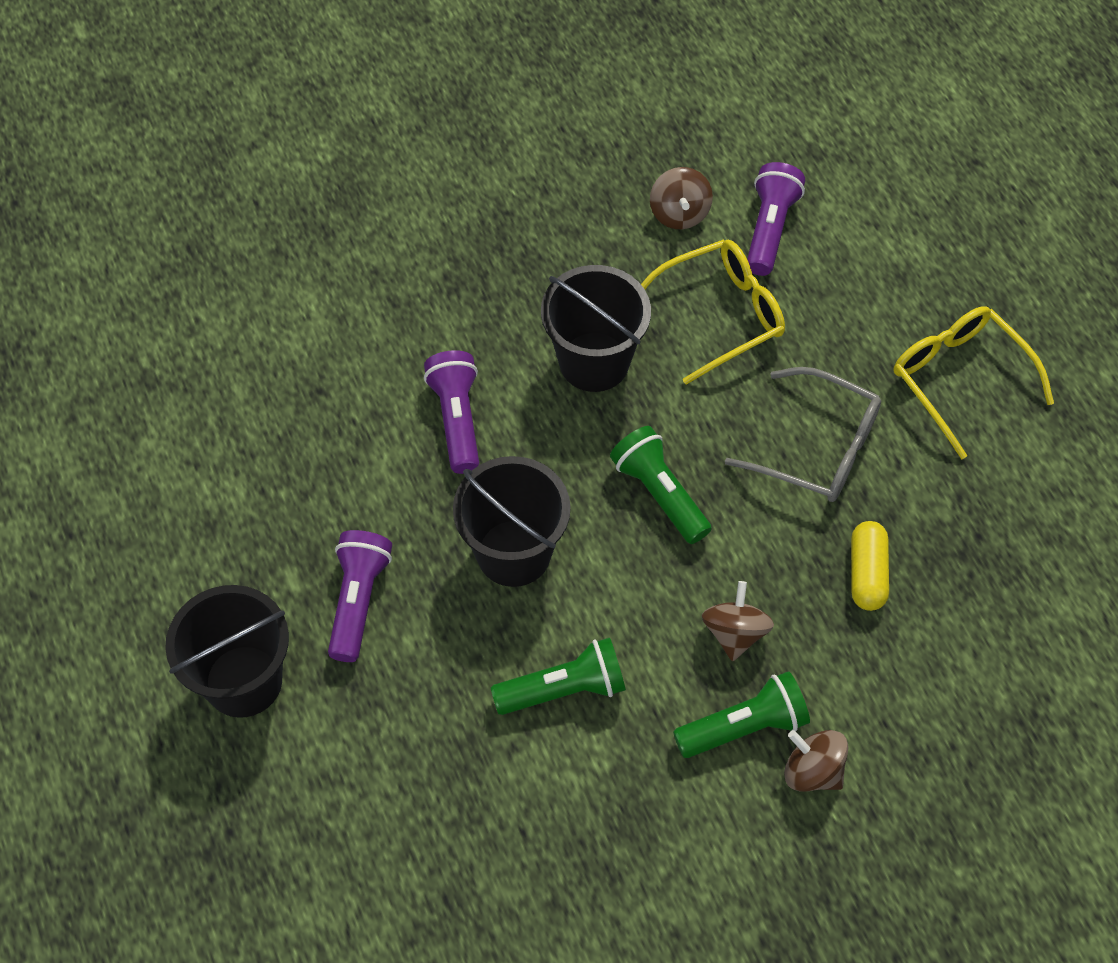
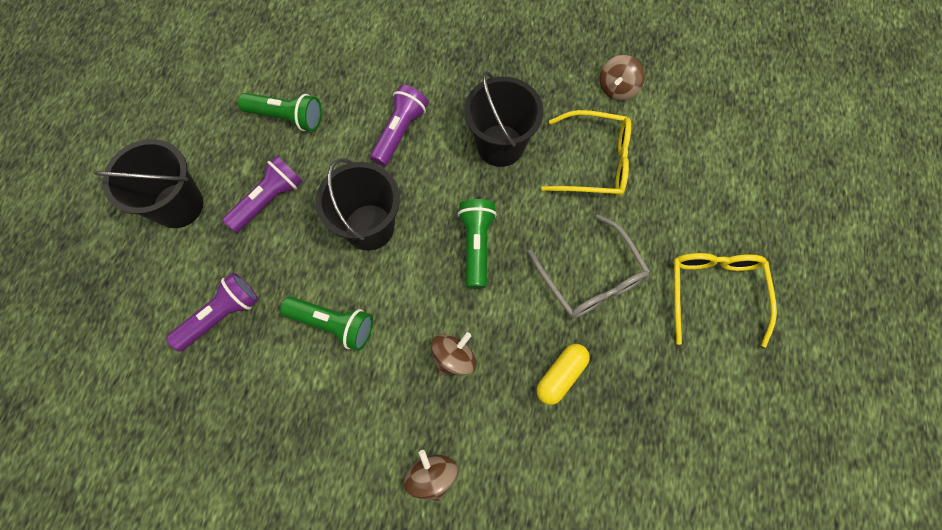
camera: 35 degrees right, 10 degrees up
(744, 727) = (414, 419): green flashlight -> green flashlight (287, 117)
(769, 229) = (665, 128): purple flashlight -> purple flashlight (221, 315)

